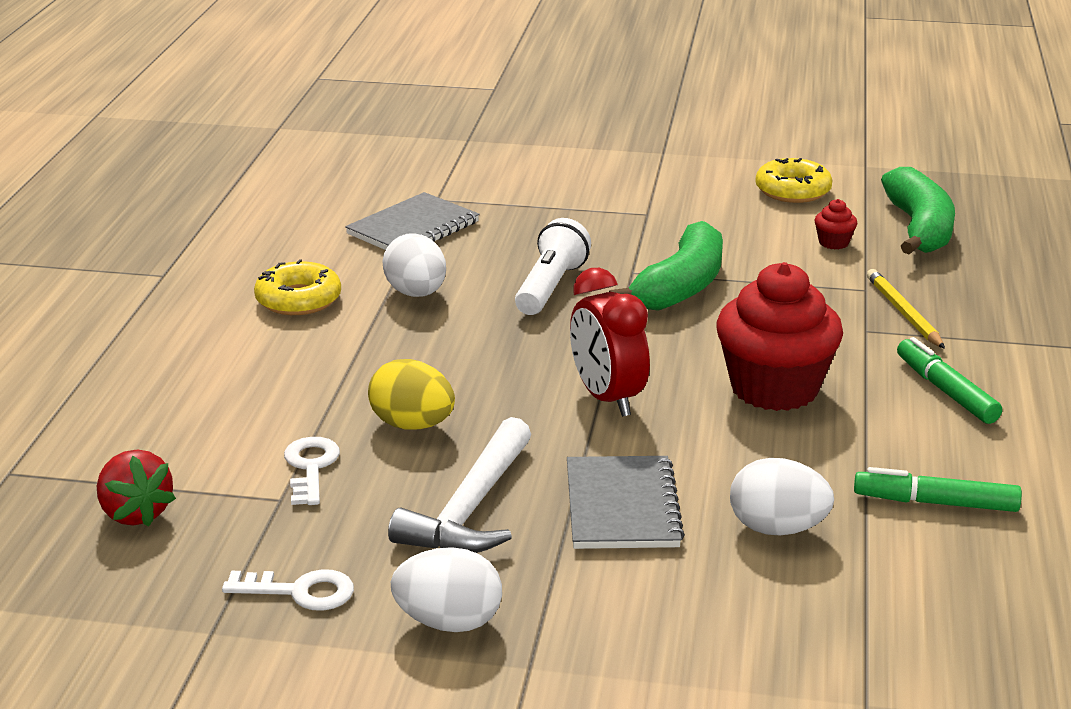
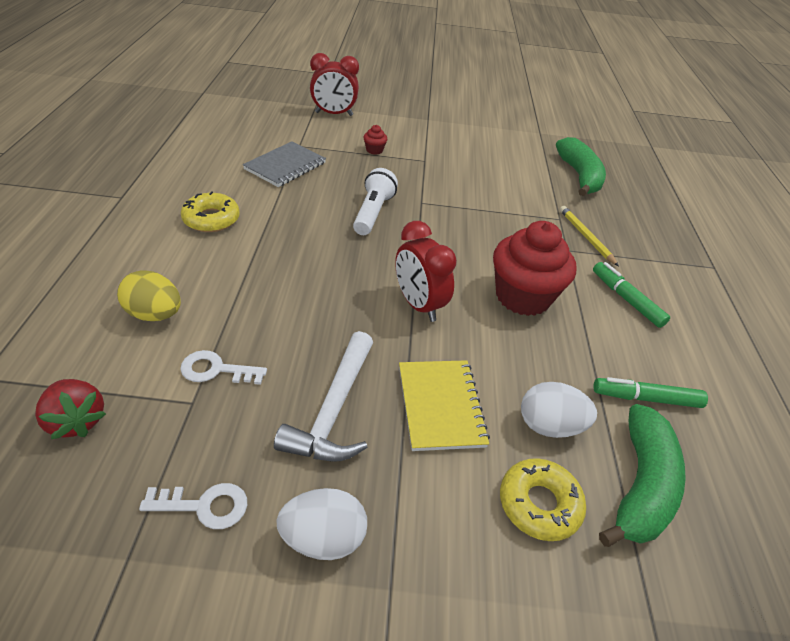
camera: 10 degrees left, 15 degrees up
(311, 467) = (216, 370): white key -> white key turned 75 degrees counterclockwise
(412, 425) = (289, 329): yellow egg -> yellow egg (155, 314)
(416, 293) = (288, 216): white egg -> none
(498, 151) = (334, 114): none -> red clock
(621, 506) = (440, 406): grey notebook -> yellow notebook
(680, 286) = (452, 214): green banana -> green banana (640, 485)
(793, 191) = (504, 148): yellow donut -> yellow donut (539, 504)
(833, 243) = (534, 184): red cupcake -> red cupcake (374, 150)

